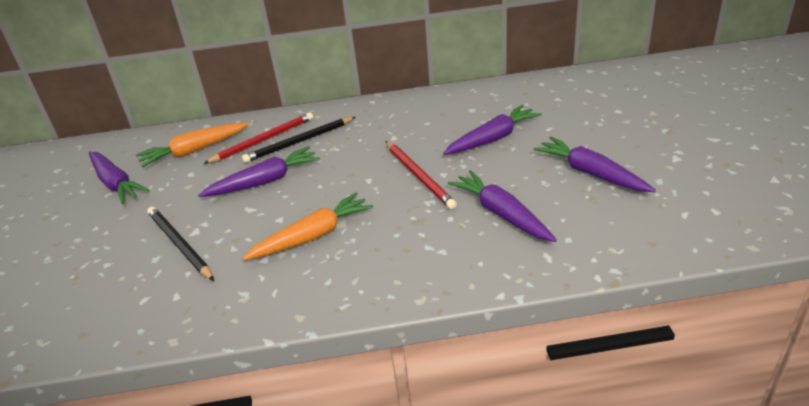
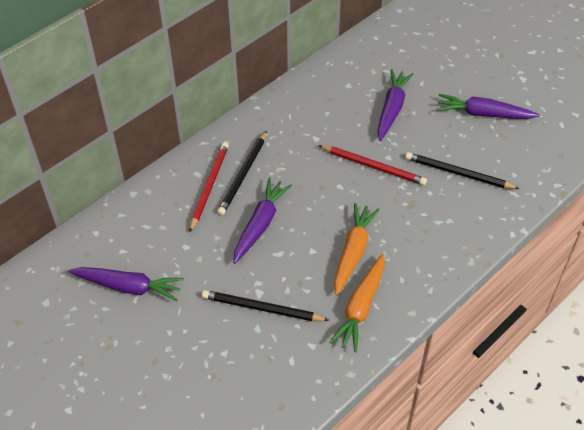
camera: 40 degrees left, 15 degrees up
(194, 151) = (158, 223): orange carrot -> orange carrot (361, 307)
(501, 214) = (459, 173): purple carrot -> black pencil

